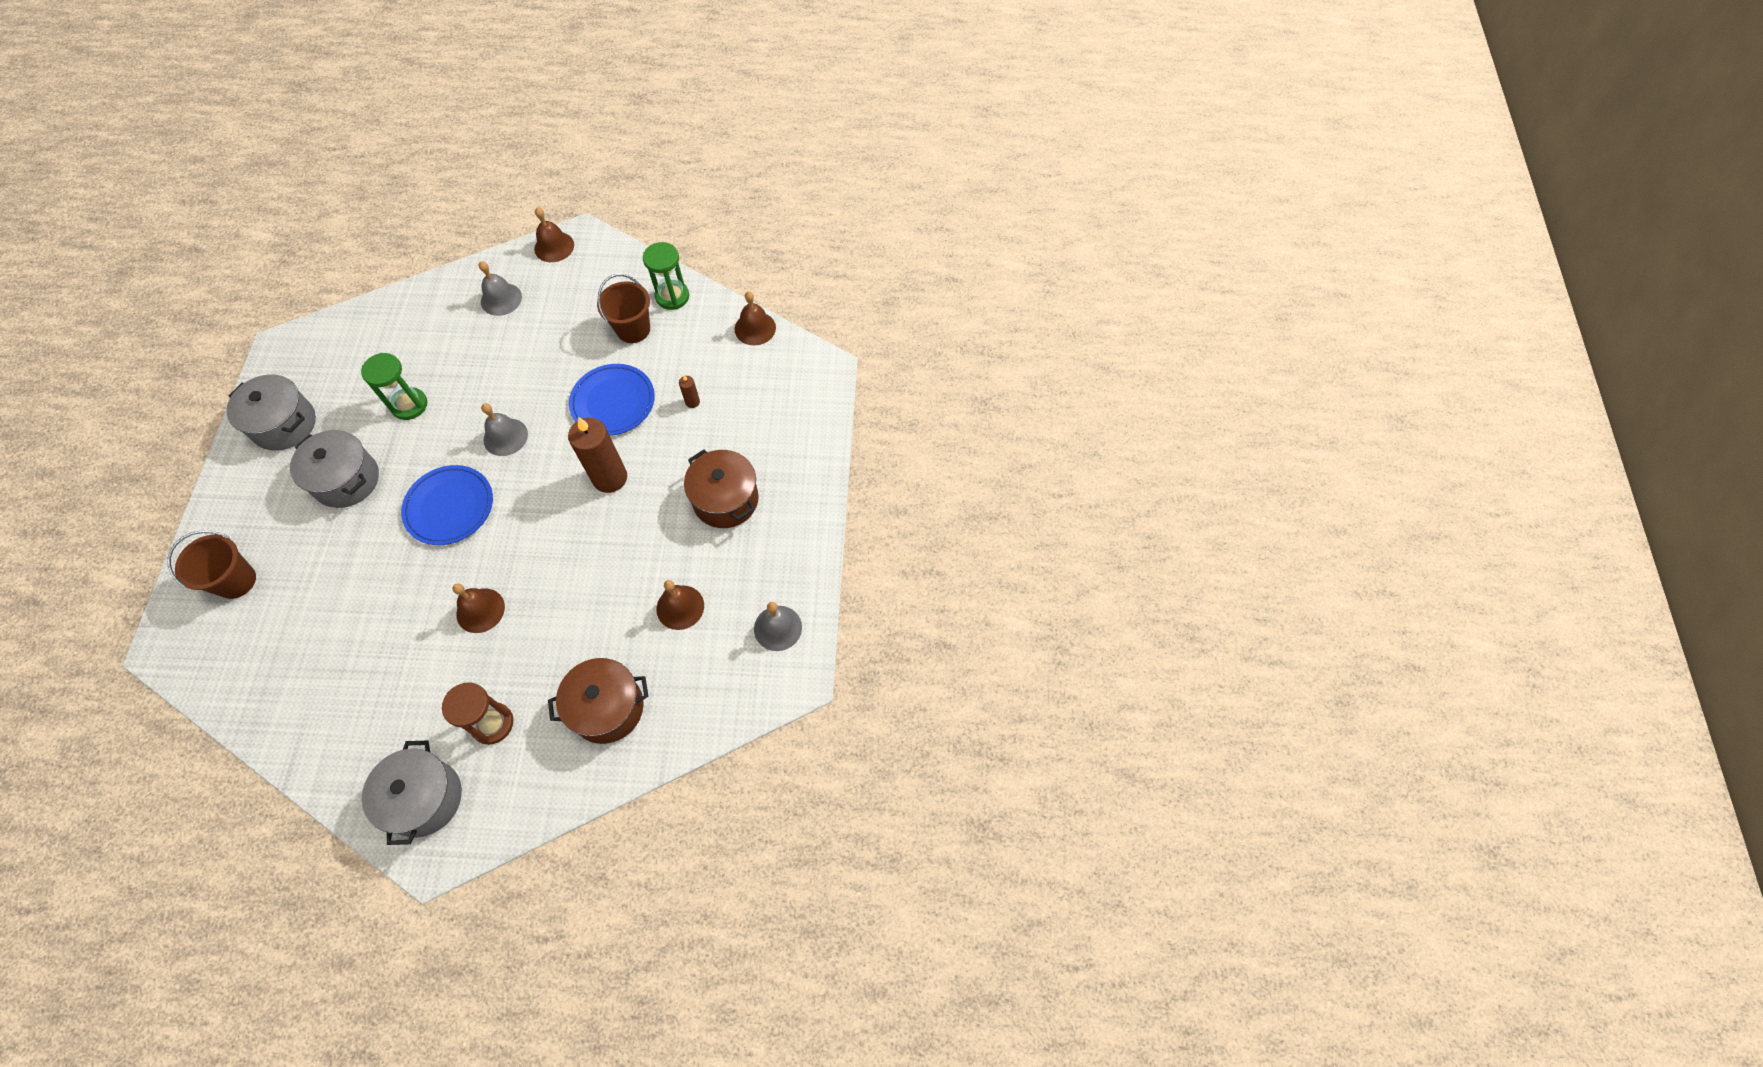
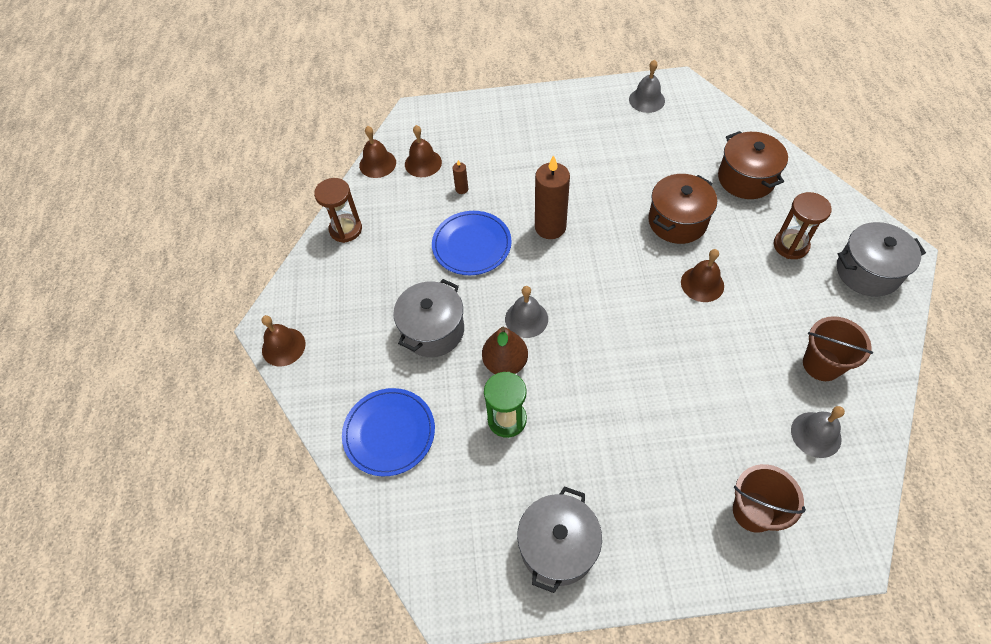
camera: 95 degrees left, 5 degrees down
(347, 480) = (609, 447): grey pot -> grey pot (433, 330)
(449, 507) = (612, 341): blue plate -> blue plate (389, 433)
(465, 412) = (505, 363): none -> brown pear
(501, 299) = (358, 376): grey bell -> grey bell (816, 434)
(633, 329) = (387, 250): brown bucket -> brown bucket (821, 364)
(672, 296) = (346, 229): green hourglass -> brown hourglass
(680, 607) = (651, 155): brown bell -> brown bell (423, 163)
(725, 500) = (551, 148): brown pot -> brown pot (677, 221)

